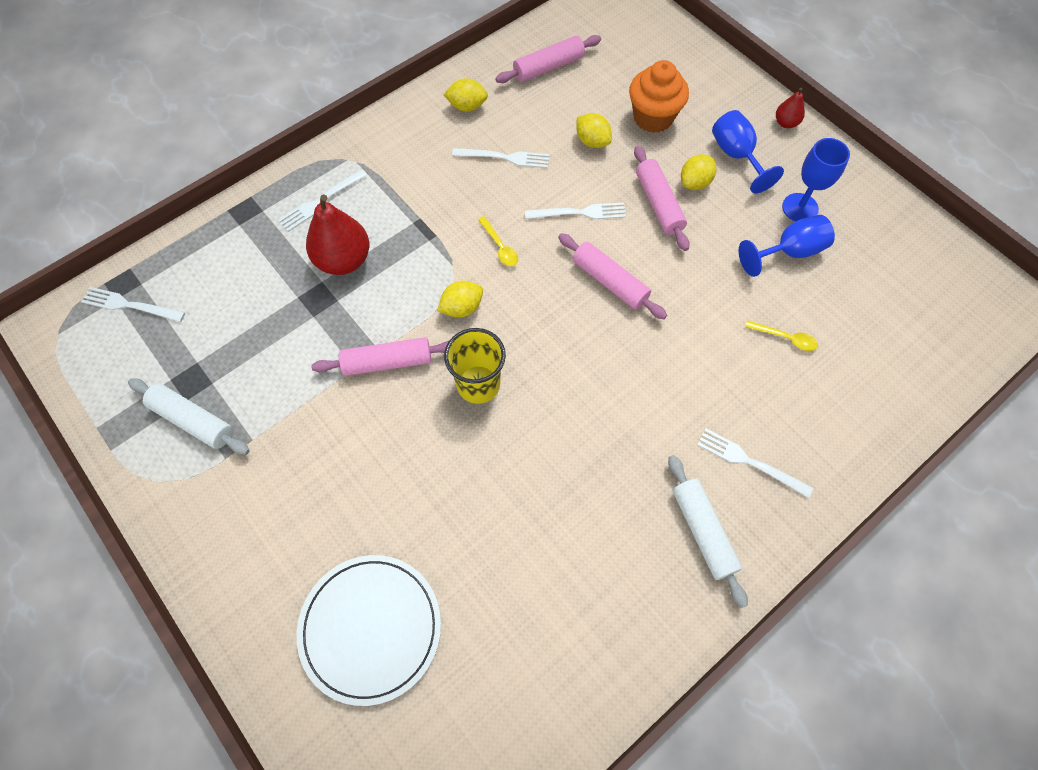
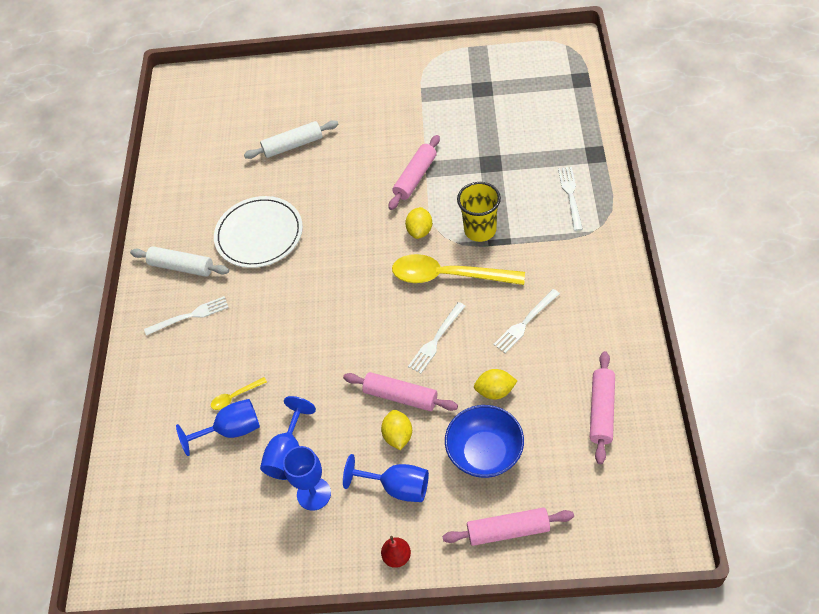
camera: 135 degrees right, 10 degrees down
(130, 305) = (560, 78): white fork -> none
(193, 420) = (455, 82): white rolling pin -> white rolling pin (293, 145)
(343, 260) = (509, 188): red pear -> none
(370, 628) = (279, 109): white plate -> white plate (259, 234)
(467, 106) = (598, 326): yellow lemon -> none
(478, 384) = (361, 212): yellow cup -> yellow cup (480, 230)
(500, 247) = (448, 276): yellow spoon -> yellow spoon, size x2.34
(609, 281) = (366, 322): pink rolling pin -> pink rolling pin (508, 530)
(653, 118) = (485, 453): orange cupcake -> blue bowl
(816, 314) = (231, 430): none -> blue goblet

